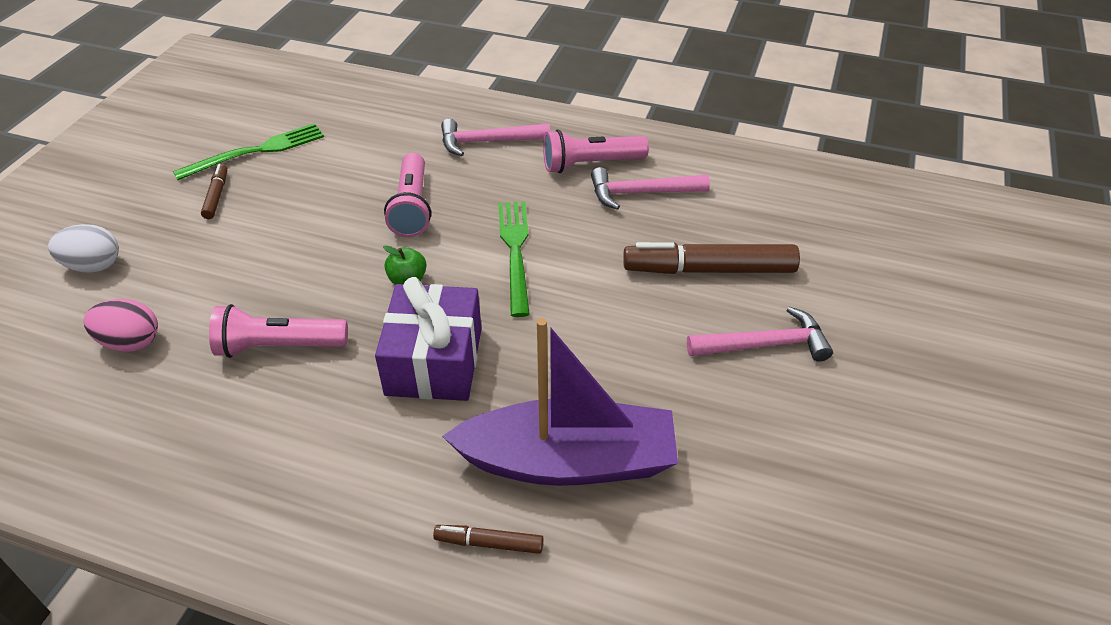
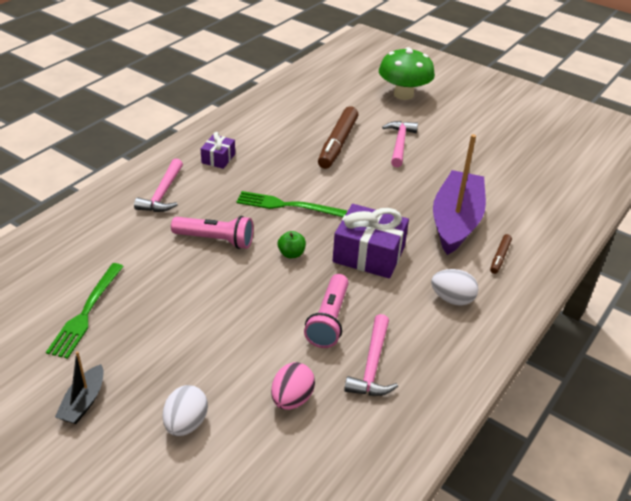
camera: 75 degrees left, 5 degrees down
(125, 189) = (83, 402): none -> black boat
(216, 196) = (135, 341): brown marker -> none
(256, 151) = (86, 312): green fork -> green fork turned 150 degrees counterclockwise
(355, 484) = (452, 299): none -> white egg
(591, 164) = (218, 158): pink flashlight -> purple gift
(642, 193) = (259, 148): pink hammer -> pink hammer (372, 365)
(940, 321) = (403, 94): none -> green mushroom

